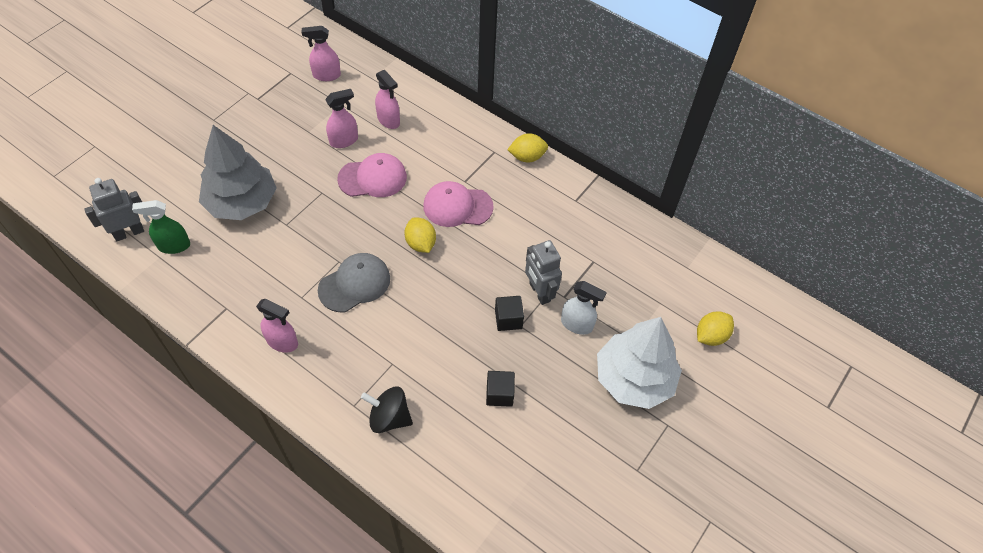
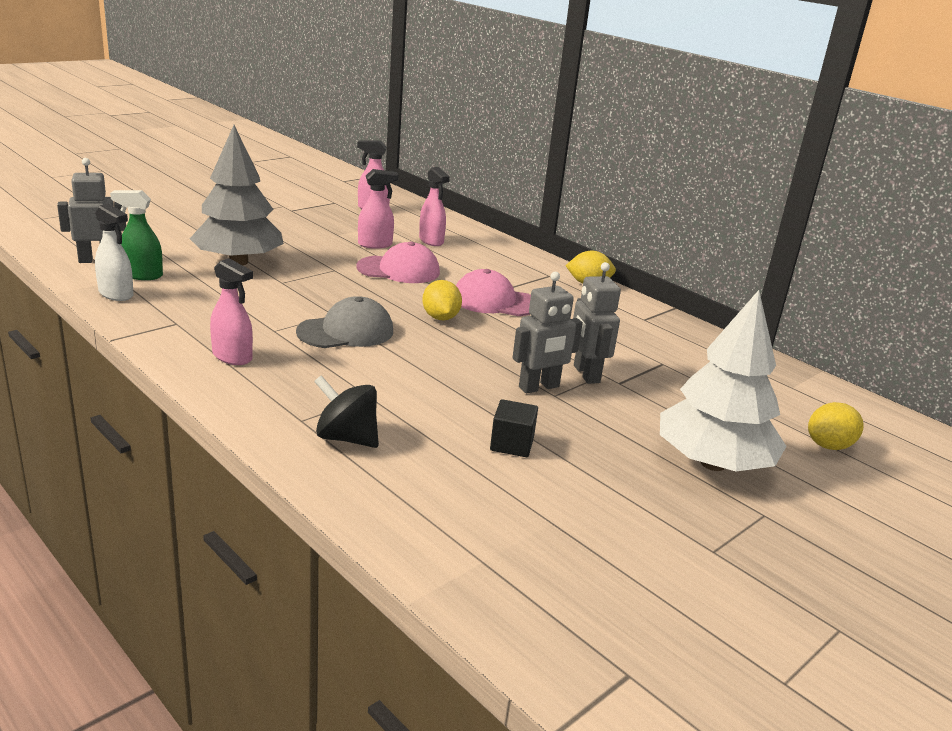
camera: 10 degrees right, 30 degrees down
(508, 319) = (539, 387): black cube -> grey robot
(577, 324) = (634, 406): white spray bottle -> white spray bottle (116, 294)

